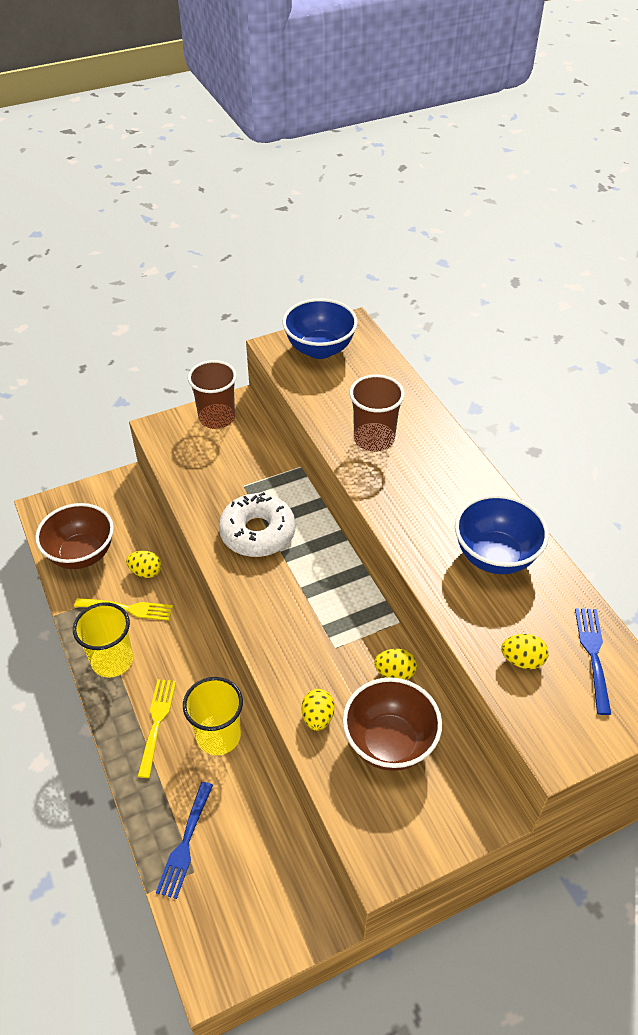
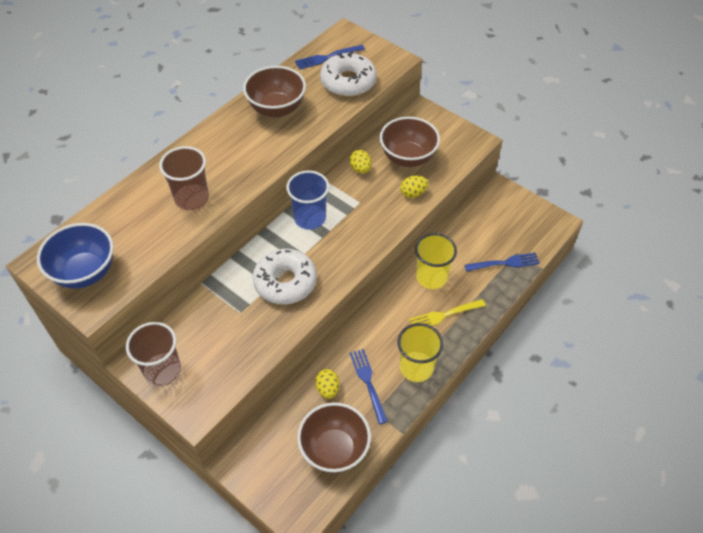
camera: 115 degrees left, 5 degrees up
(127, 609) = (368, 383): yellow fork -> blue fork
(337, 586) = (310, 218): none -> blue cup
(495, 556) = (276, 109): blue bowl -> brown bowl
(522, 660) = (348, 82): yellow egg -> white donut

